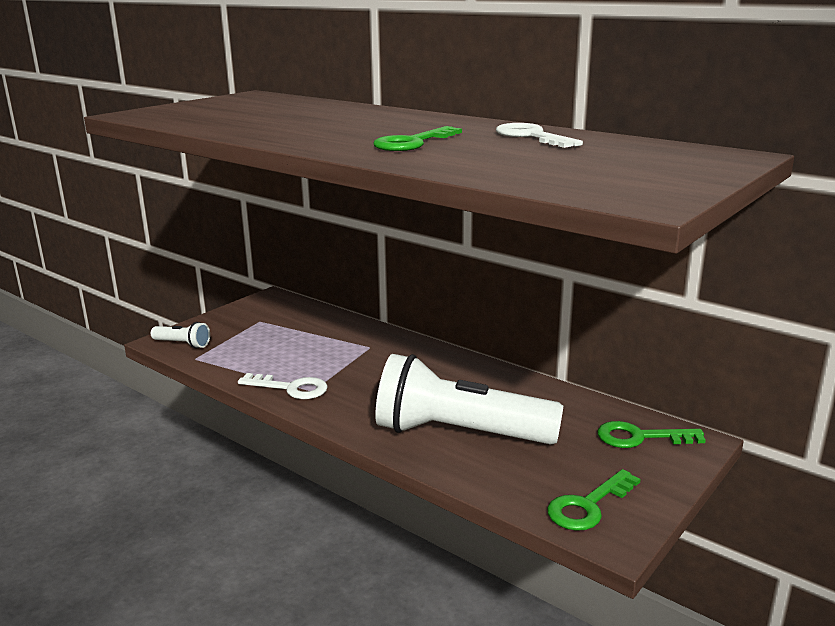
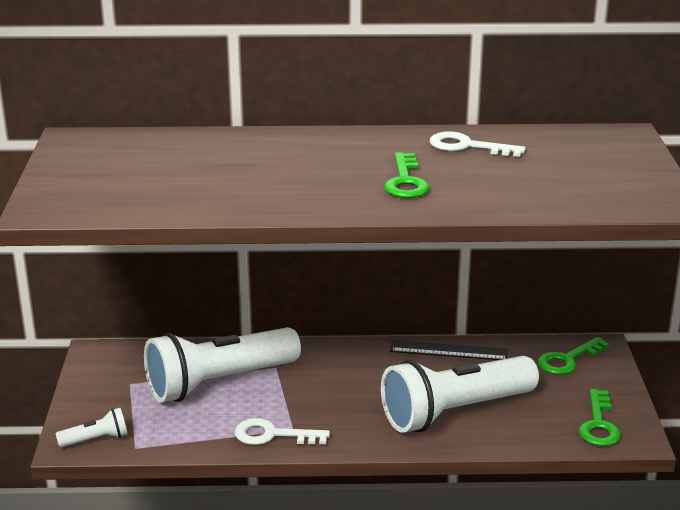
camera: 40 degrees left, 5 degrees up
(291, 388) = (272, 435): white key -> white key turned 150 degrees counterclockwise
(315, 341) = (219, 382): none -> white flashlight
(529, 387) = (449, 351): none -> black ruler

